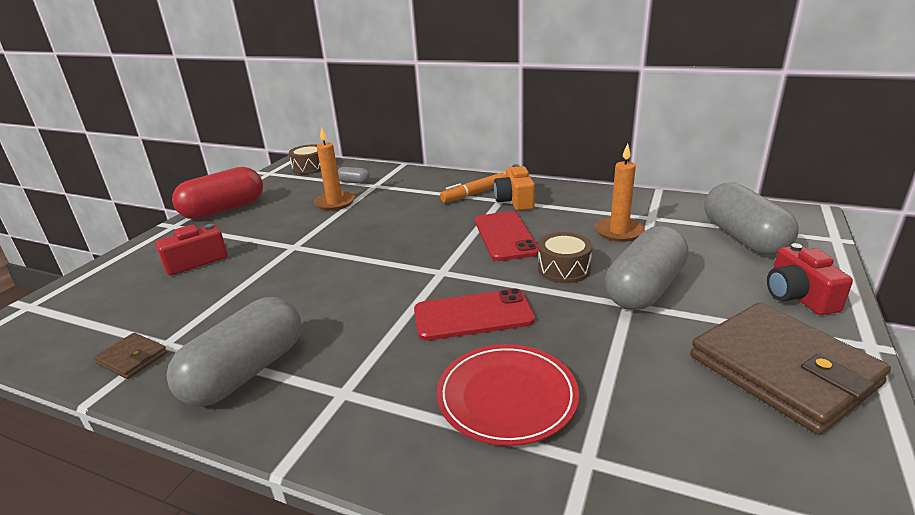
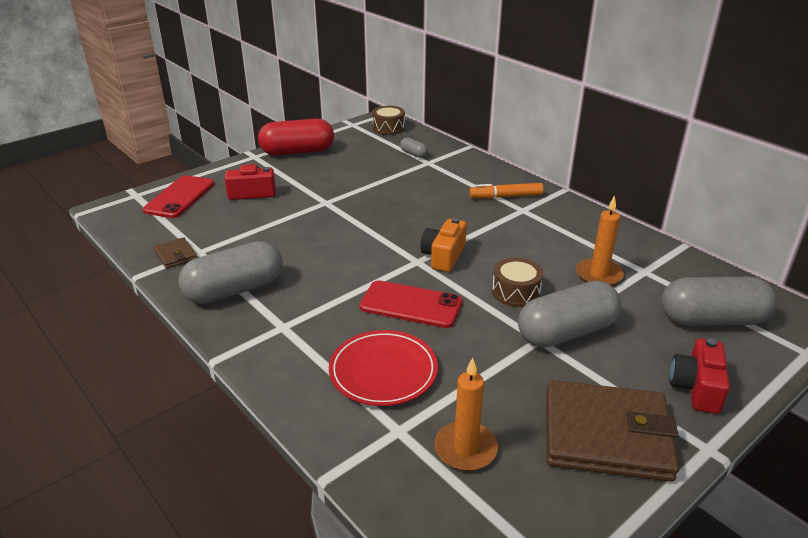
camera: 25 degrees right, 5 degrees up
(335, 203) = (383, 171): orange candle -> orange candle (465, 449)
(505, 236) = (495, 246): red phone -> red phone (180, 197)
(515, 201) = (535, 215): orange camera -> orange camera (443, 256)
(743, 238) = (712, 320): grey capsule -> grey capsule turned 75 degrees clockwise
(782, 370) = (606, 435): brown wallet -> brown wallet turned 75 degrees counterclockwise

